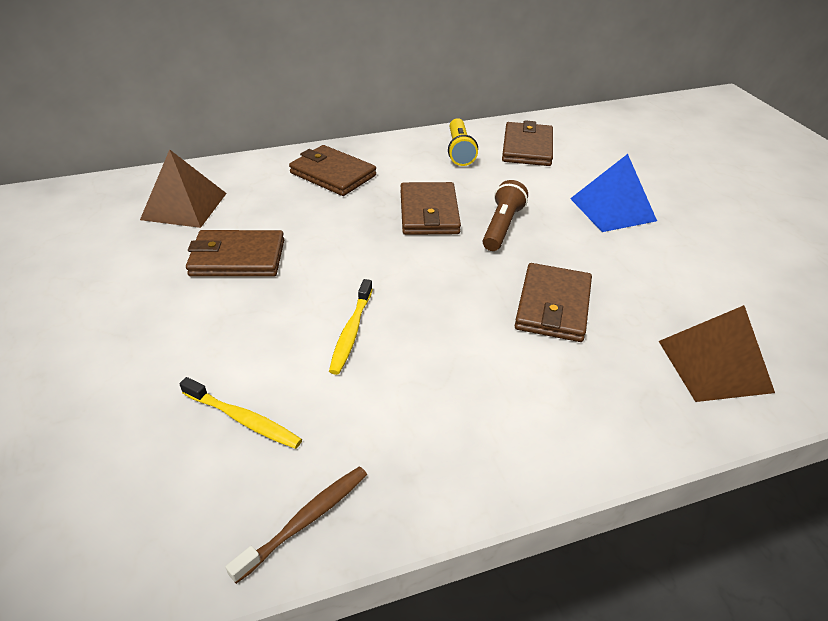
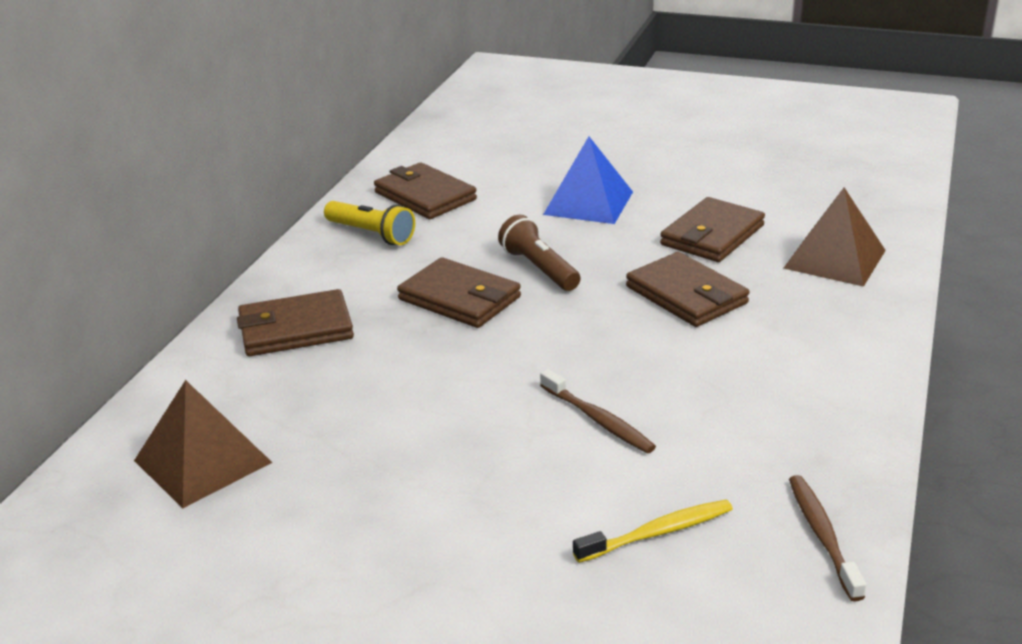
camera: 50 degrees left, 10 degrees down
(237, 258) = (376, 453): brown wallet -> brown wallet (712, 235)
(351, 332) = (598, 420): yellow toothbrush -> brown toothbrush

